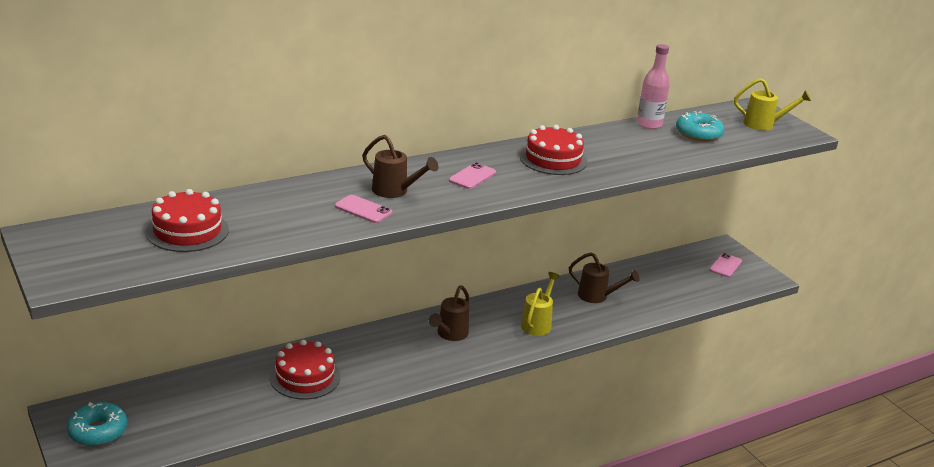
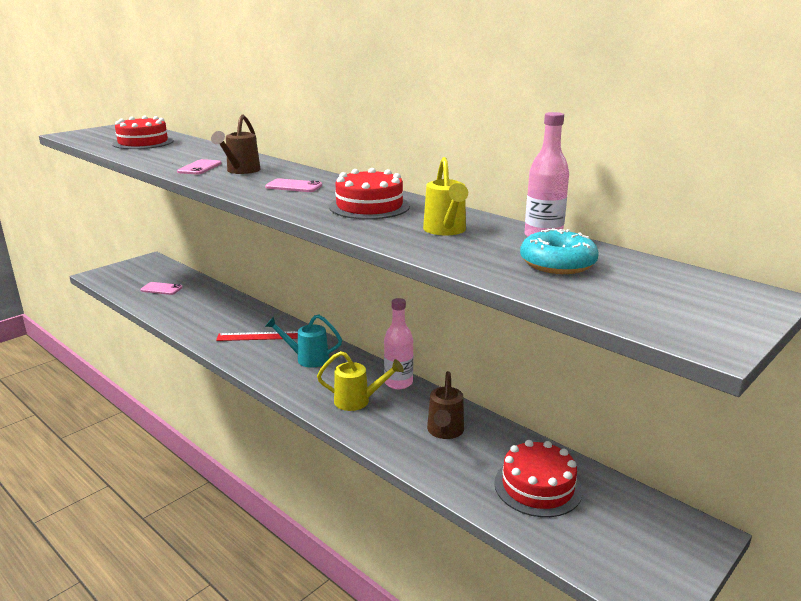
camera: 75 degrees right, 5 degrees down
(98, 431) = (132, 270): turquoise donut -> none
(305, 377) = (213, 314): red cake -> red cake (537, 486)
(385, 352) = (262, 336): none -> red ruler
(449, 334) = (307, 359): brown watering can -> turquoise watering can
(518, 298) = (398, 383): none -> pink bottle
(725, 266) = (640, 540): pink phone -> pink phone (161, 289)
(764, 125) = (683, 305): yellow watering can -> yellow watering can (446, 231)

